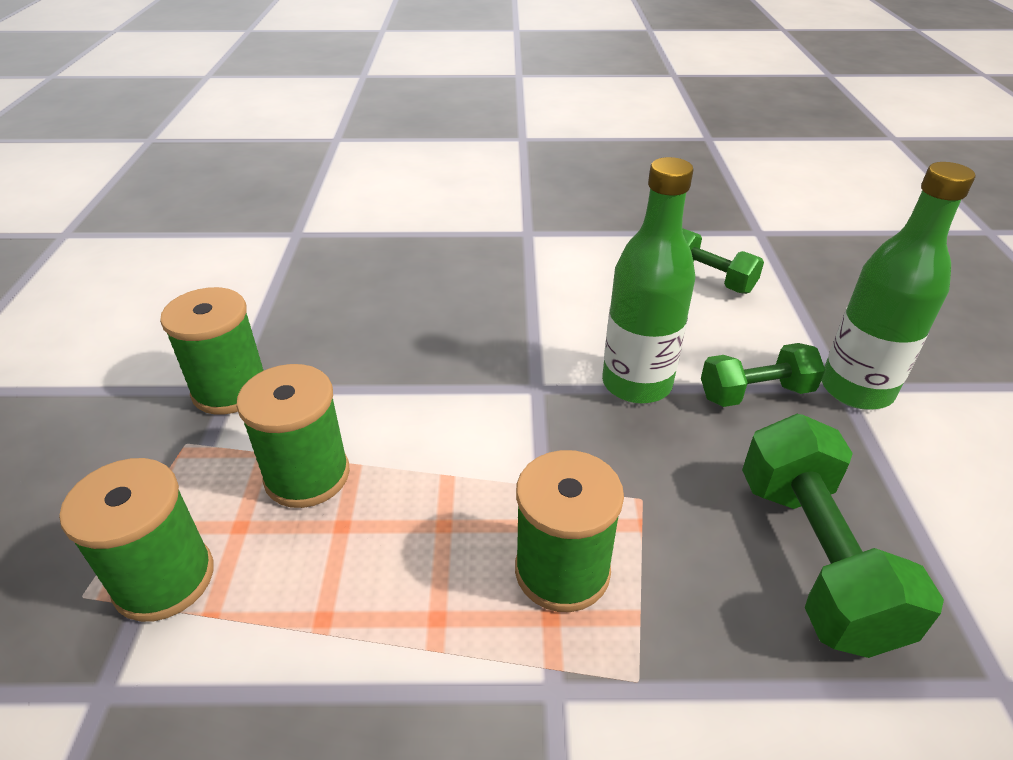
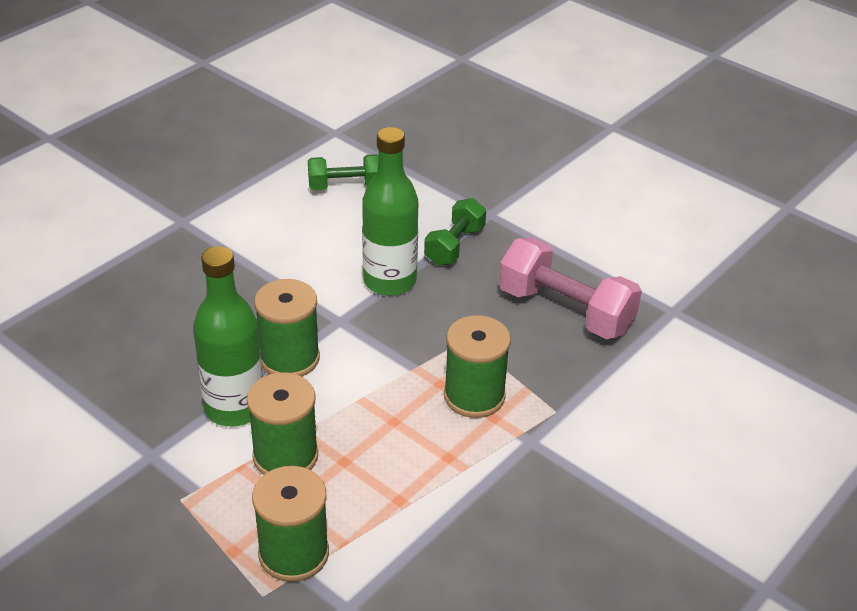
camera: 50 degrees left, 0 degrees up
(230, 390) = (152, 455): green spool -> green spool (289, 358)
(814, 558) = (565, 311): green dumbbell -> pink dumbbell
(856, 389) = (497, 211): green bottle -> green bottle (234, 408)

